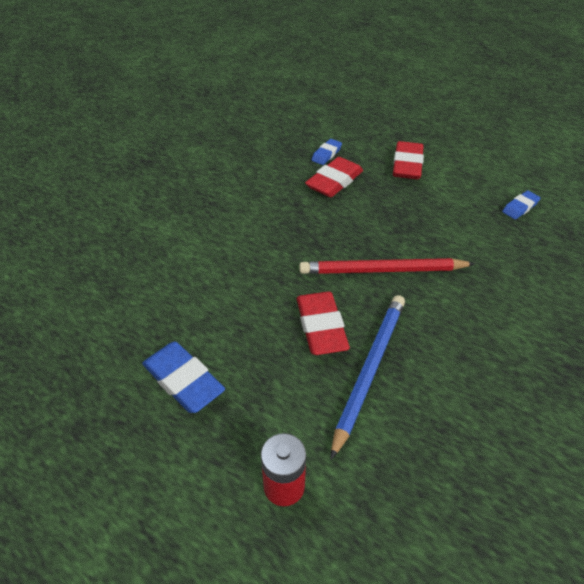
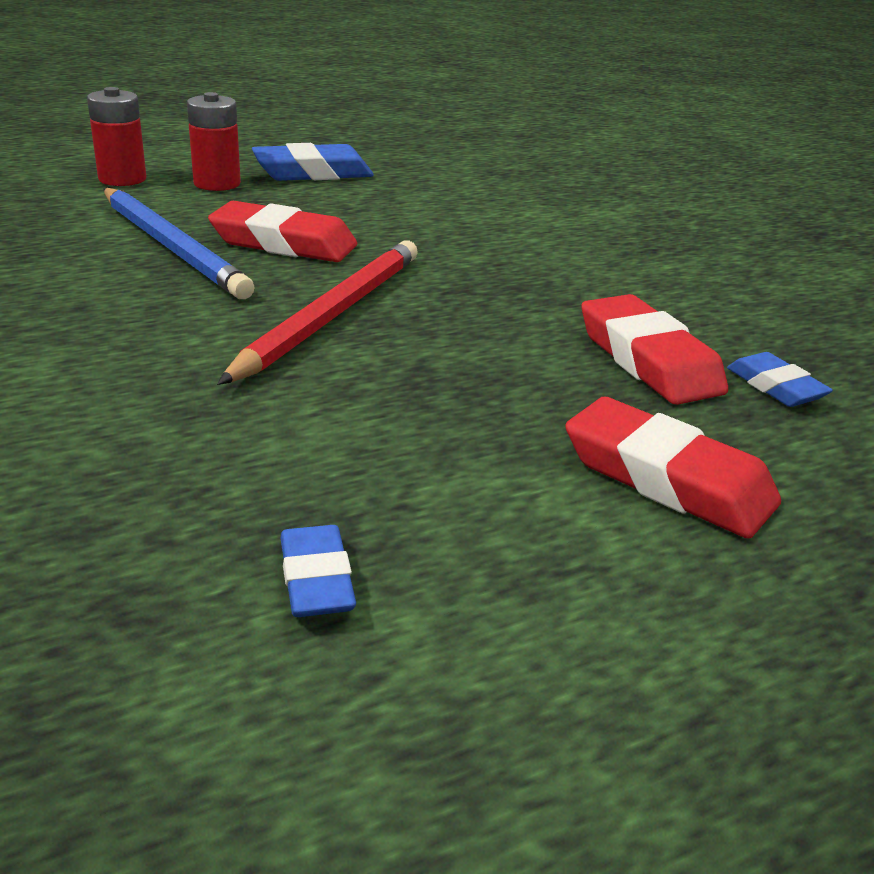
camera: 115 degrees right, 15 degrees down
(248, 420) = (217, 184): none -> red battery

